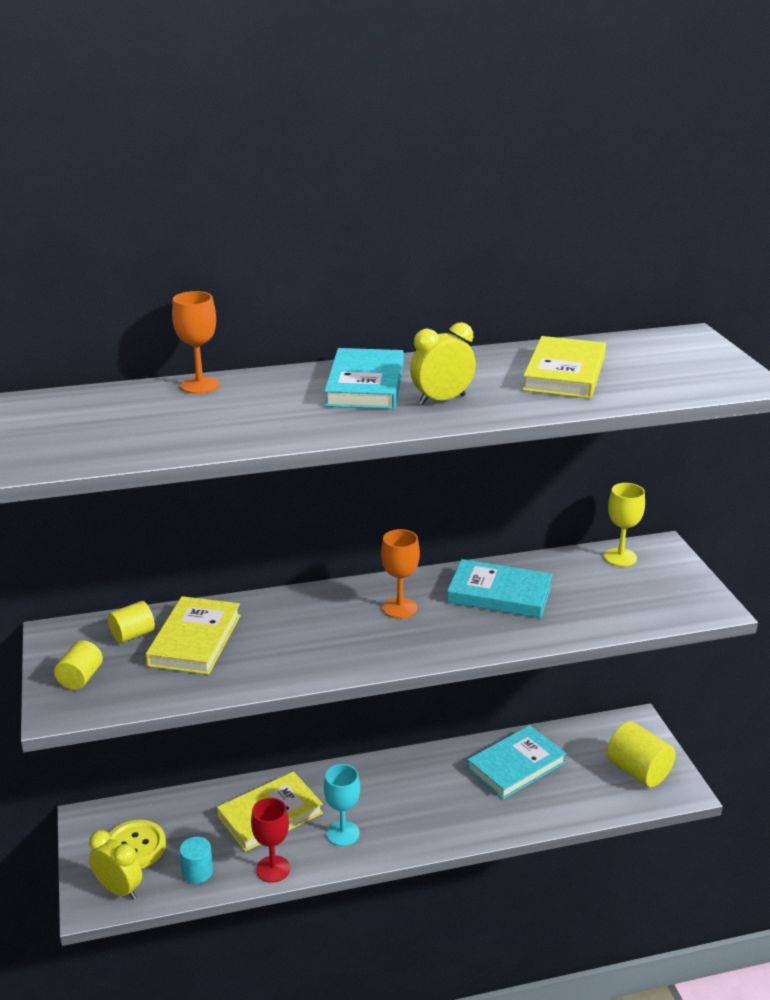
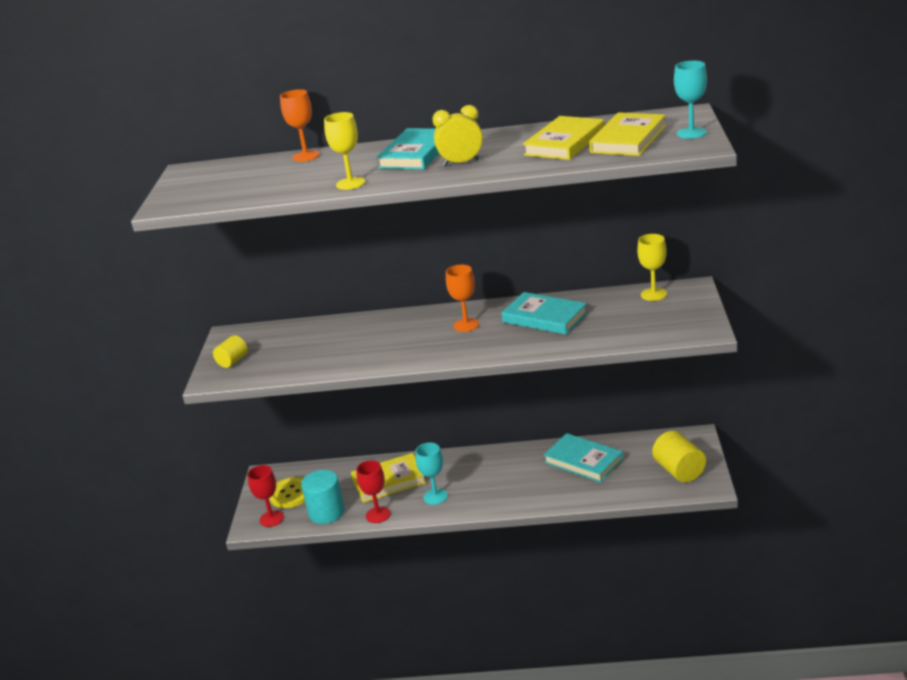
camera: 20 degrees right, 0 degrees up
(119, 889) = (271, 519): yellow clock -> red goblet
(133, 635) = (277, 336): yellow cylinder -> none
(195, 640) = (315, 341): yellow book -> yellow book (628, 139)
(197, 872) = (326, 512): turquoise cylinder -> turquoise cylinder, size x1.65
(299, 430) = (350, 183): none -> yellow goblet
(516, 766) = (583, 461): turquoise book -> turquoise book turned 60 degrees clockwise
(720, 363) = (691, 133): none -> turquoise goblet

